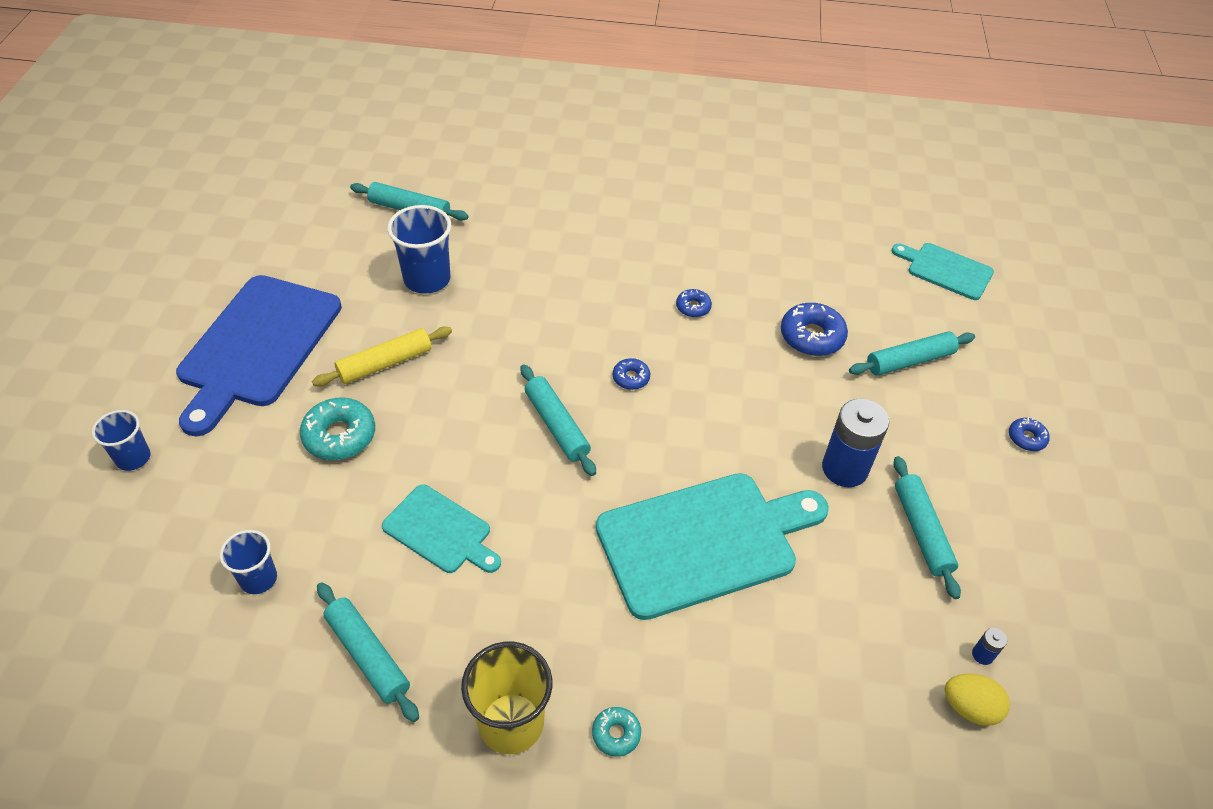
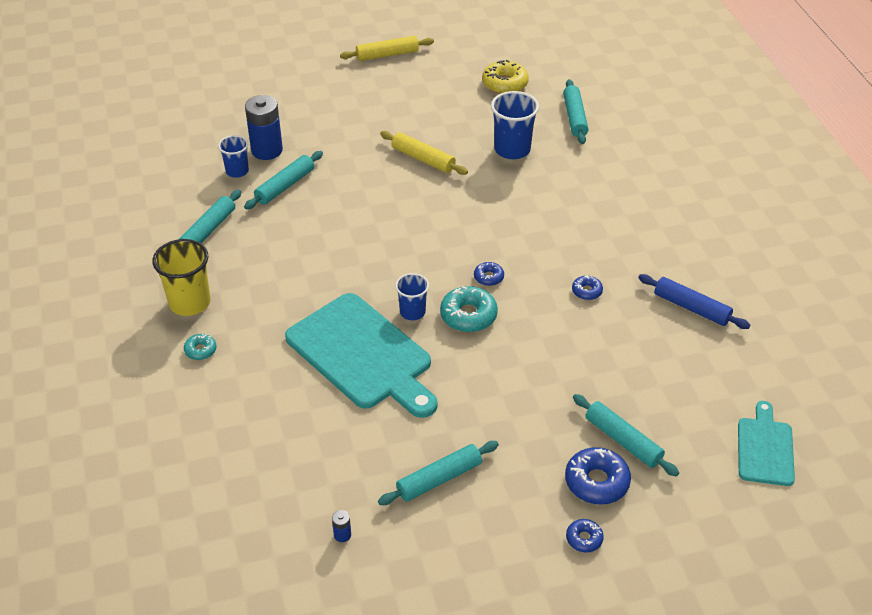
camera: 70 degrees right, 5 degrees down
(133, 458) = (291, 94): blue cup -> blue cup (412, 312)
(141, 326) = (387, 55): none -> yellow rolling pin
(257, 346) = (402, 103): blue cutting board -> none
(301, 241) = (505, 84): none -> yellow donut
(339, 435) = (353, 162): turquoise donut -> turquoise donut (468, 315)
(440, 531) = (305, 229): turquoise cutting board -> none
(557, 425) = (420, 253): turquoise rolling pin -> turquoise rolling pin (285, 186)
(752, 243) = (691, 308): none -> blue rolling pin
(812, 336) = (606, 370): blue donut -> blue donut (596, 482)
(844, 468) = (475, 419): blue battery -> blue battery (267, 150)
(969, 708) = (293, 532): yellow egg -> none

